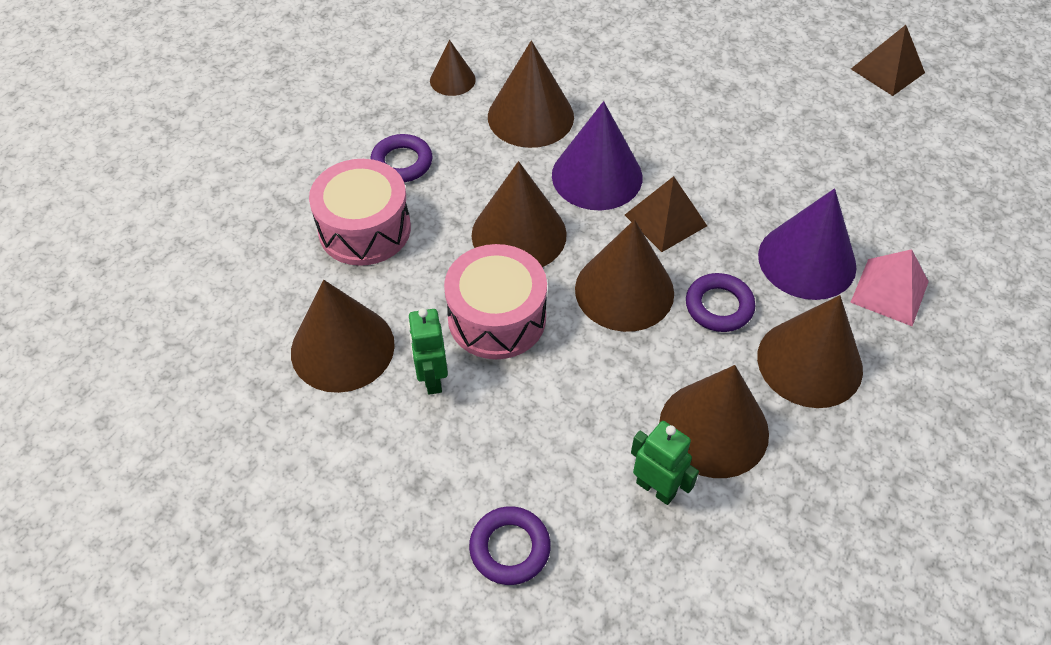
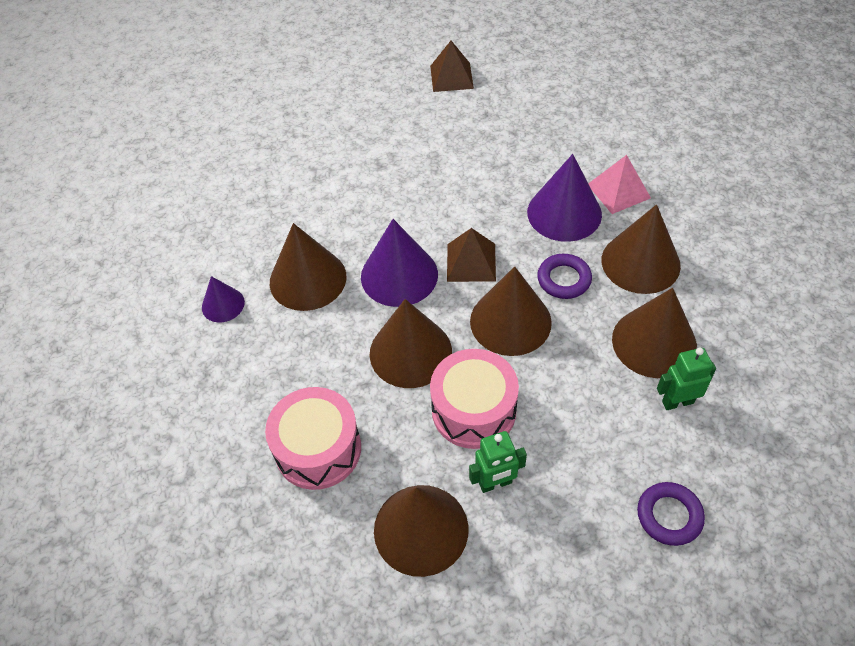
camera: 50 degrees left, 0 degrees up
(402, 163) = (274, 386): purple ring -> none
(432, 378) = (495, 483): green robot -> green robot turned 45 degrees counterclockwise
(452, 80) = (223, 304): brown cone -> purple cone

